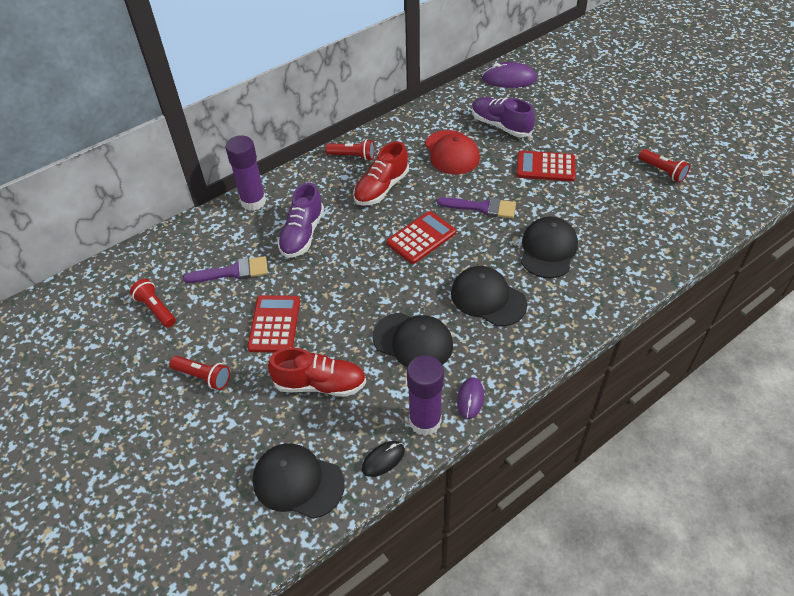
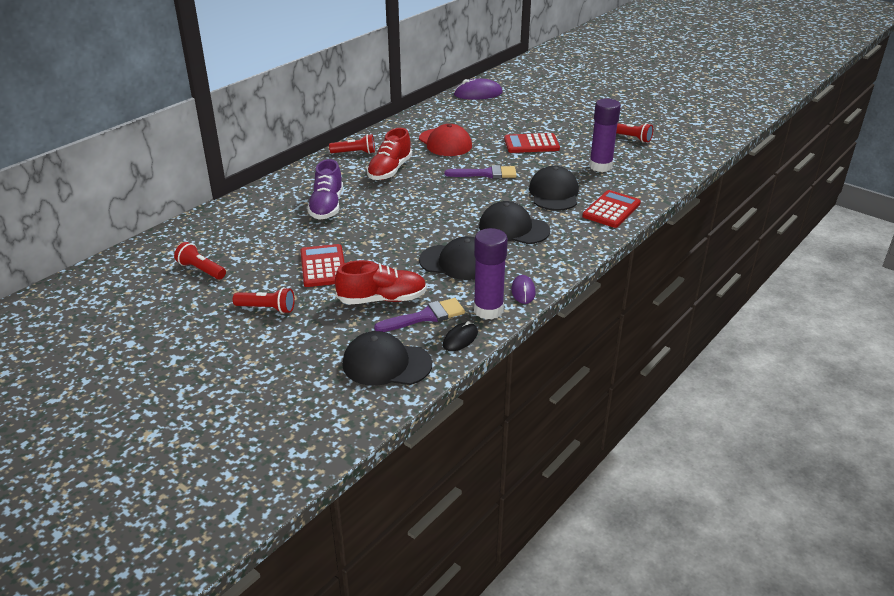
camera: 15 degrees left, 15 degrees down
(232, 272) = (268, 237): purple brush -> purple brush (425, 317)
(253, 202) = (271, 190): purple glue stick -> purple glue stick (600, 166)
(421, 238) = (439, 198): red calculator -> red calculator (611, 210)
(500, 126) = (482, 123): purple shoe -> none

